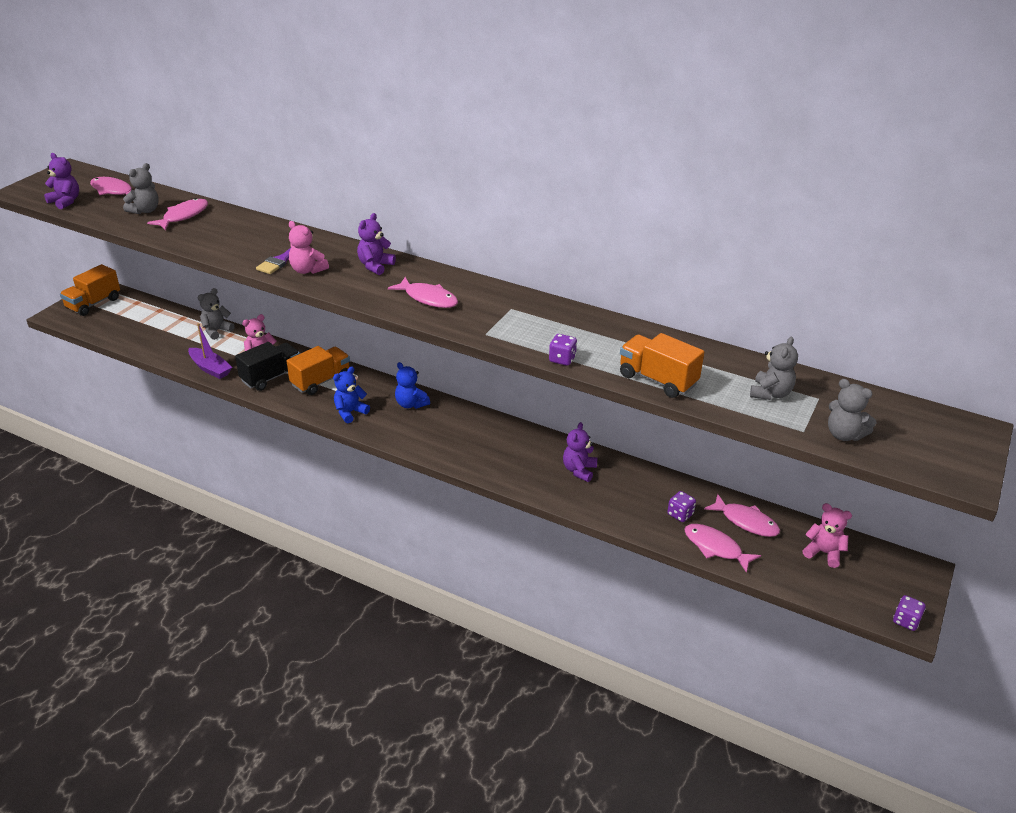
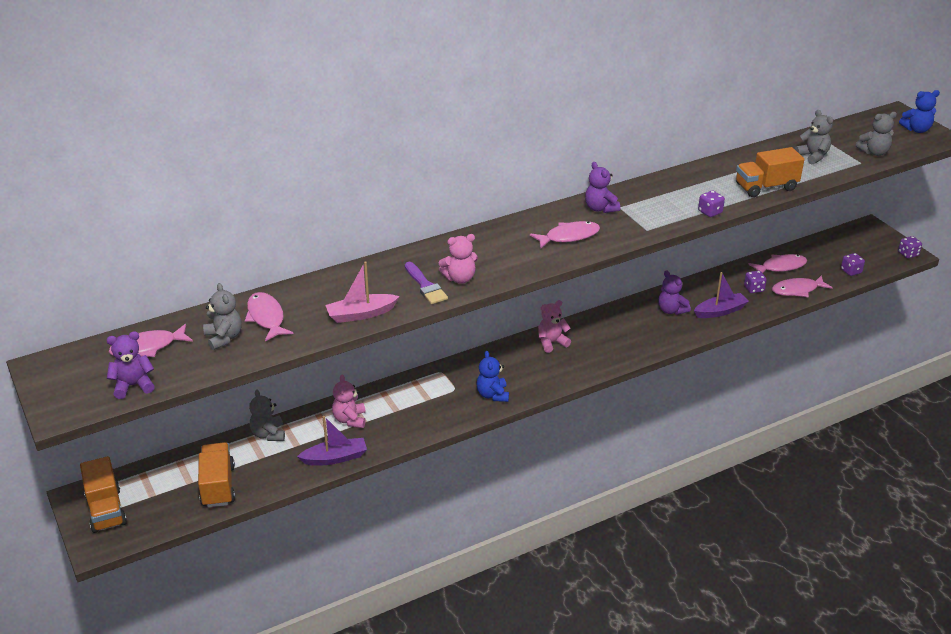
camera: 55 degrees left, 0 degrees up
(217, 247) = (361, 314): none -> pink boat
(271, 377) = (390, 423): black truck -> none
(321, 381) = (428, 396): orange truck -> orange truck (218, 486)
(375, 266) = (488, 244): purple teddy bear -> purple teddy bear (600, 208)
(411, 404) = (512, 358): blue teddy bear -> blue teddy bear (916, 130)
(613, 503) = (720, 311): none -> purple boat
(805, 580) = (851, 271): none -> purple dice
(823, 553) = (831, 252): pink teddy bear -> pink teddy bear (551, 342)

